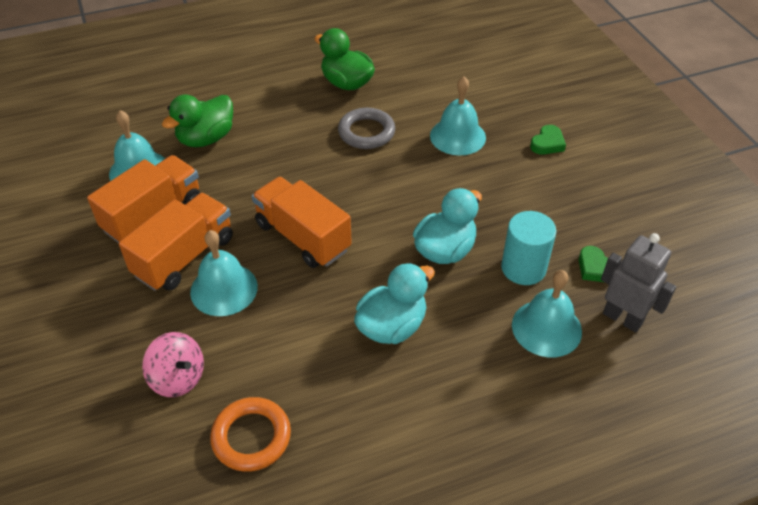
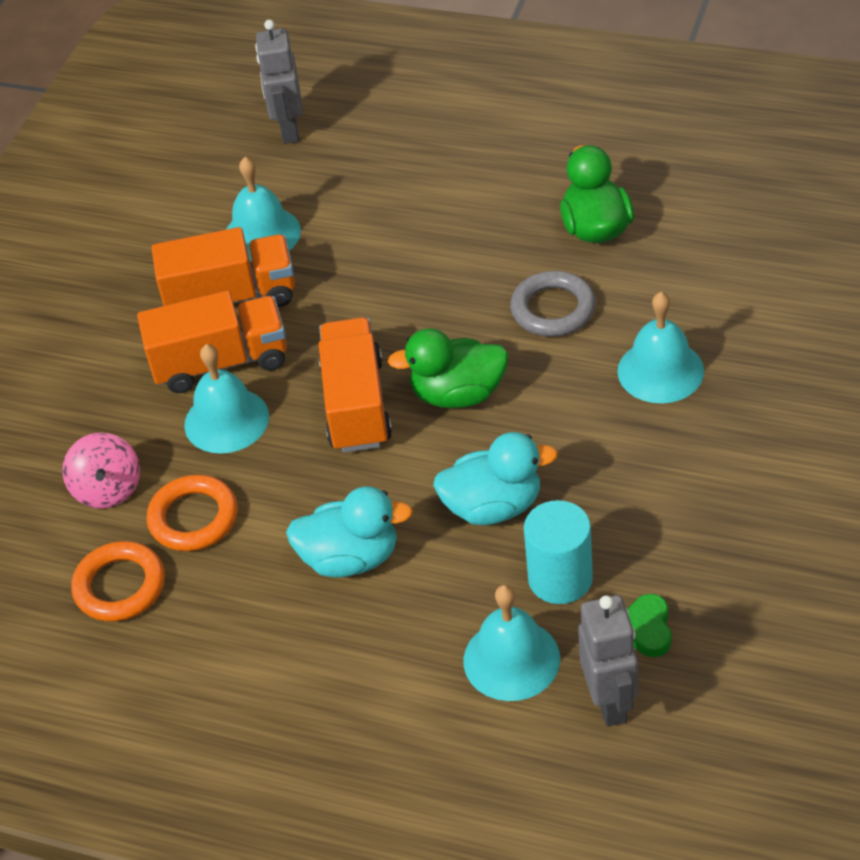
camera: 45 degrees right, 0 degrees up
(99, 107) = (289, 130): none -> grey robot
(206, 138) = (364, 227): green duck -> green duck (458, 394)
(261, 361) = (193, 518): none -> orange ring
(547, 143) = (768, 440): green heart -> none

